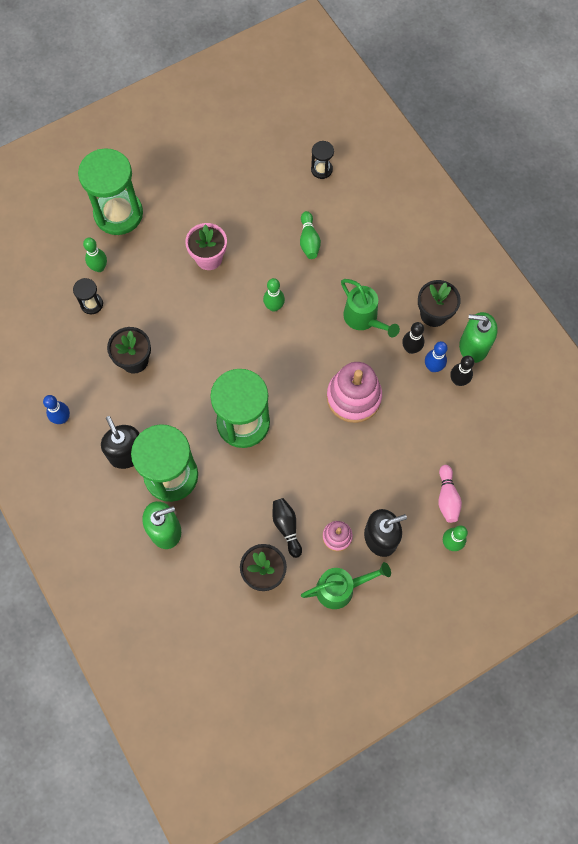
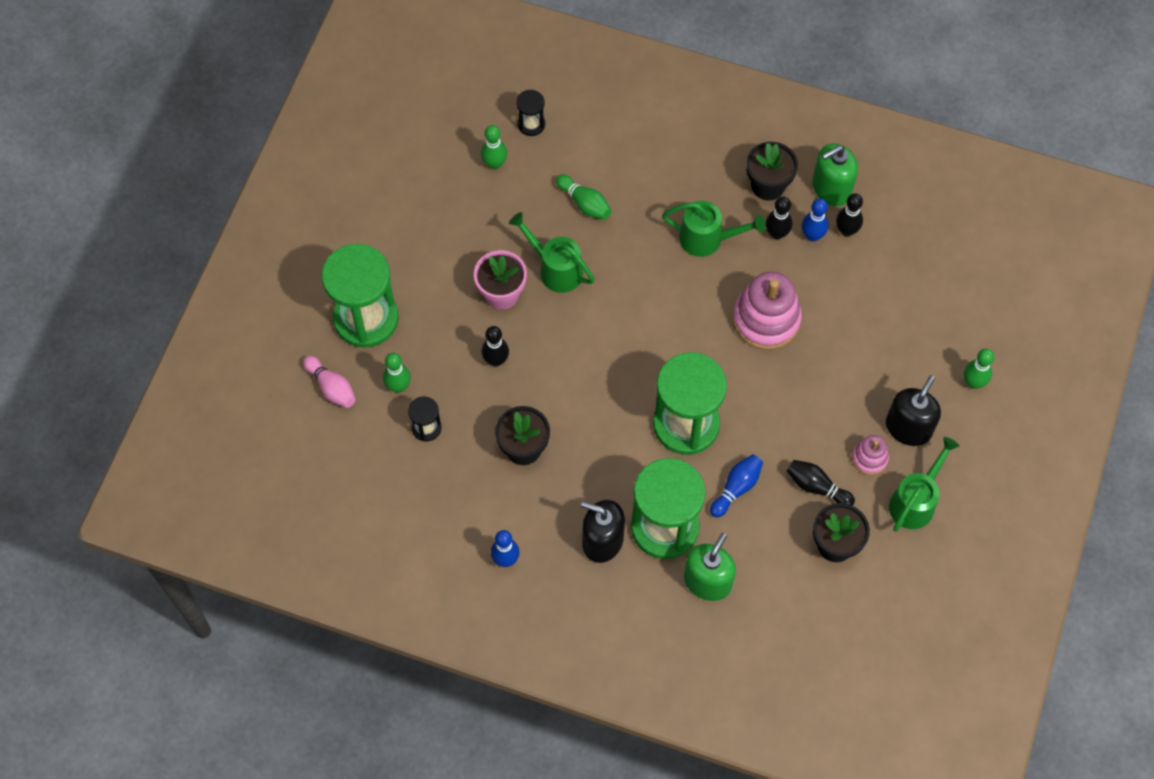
camera: 40 degrees left, 5 degrees down
(168, 295) = (496, 360): none -> black bowling pin
(236, 487) = (736, 488): none -> blue bowling pin
(254, 267) = (555, 269): none -> green watering can
(274, 306) = (611, 292): green bowling pin -> green bowling pin (494, 164)
(447, 498) = (933, 345): pink bowling pin -> pink bowling pin (331, 387)

